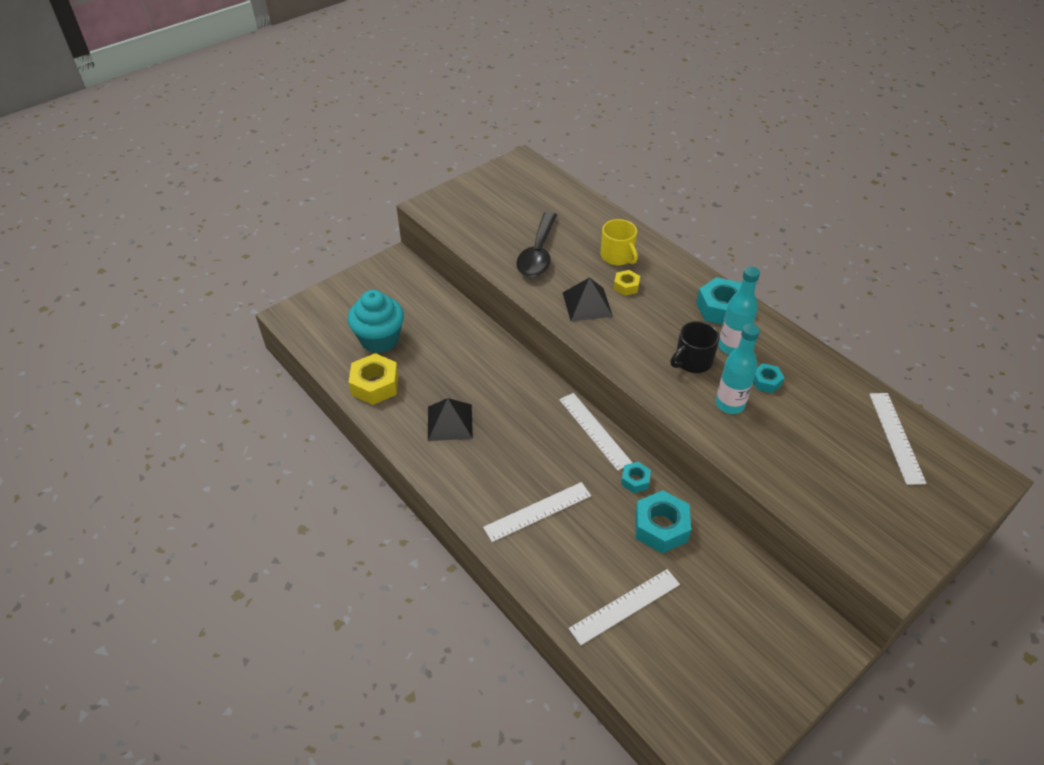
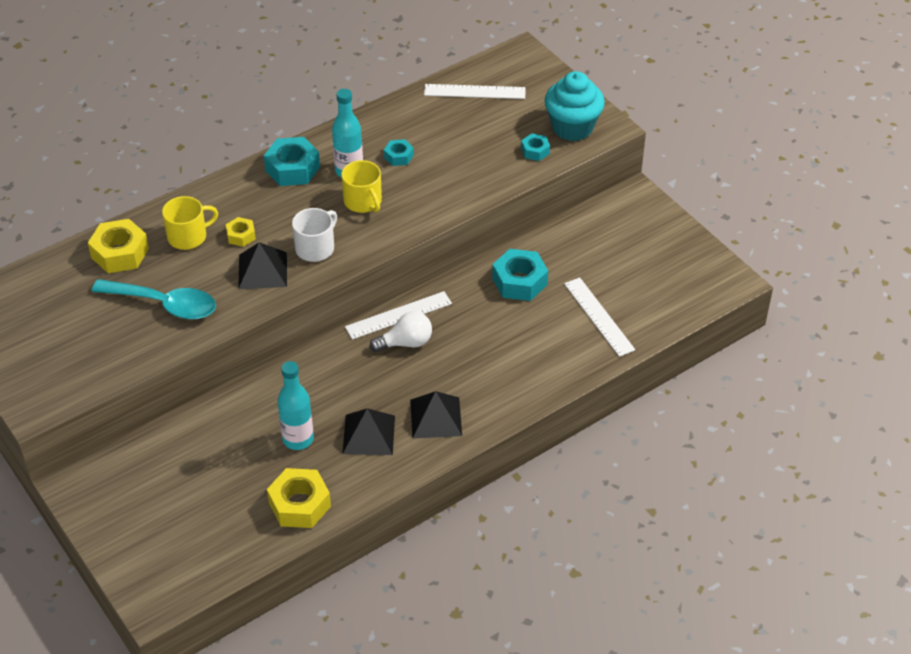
camera: 85 degrees left, 0 degrees up
(379, 339) = (223, 501): turquoise cupcake -> turquoise cupcake (572, 127)
(472, 469) = (436, 417): none -> black pyramid
(537, 511) = (494, 368): white ruler -> none
(538, 253) = (164, 304): black spoon -> turquoise spoon
(560, 439) = (406, 343): none -> white light bulb
(590, 223) = (120, 253): none -> yellow nut
(622, 334) = (315, 248): none -> white mug
(635, 480) = (465, 292): turquoise nut -> turquoise nut (535, 151)
(692, 361) = (363, 201): black mug -> yellow mug
(730, 404) = (423, 185): turquoise bottle -> turquoise bottle (298, 439)

